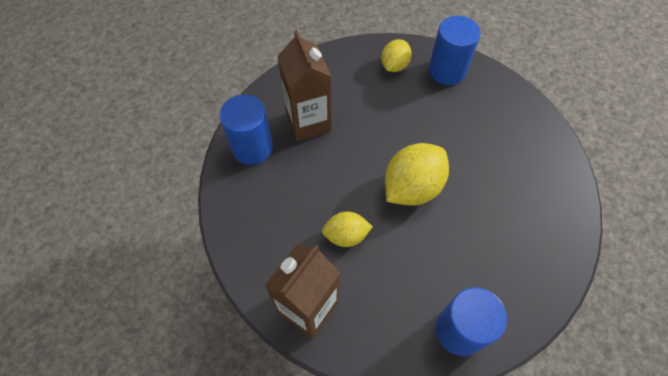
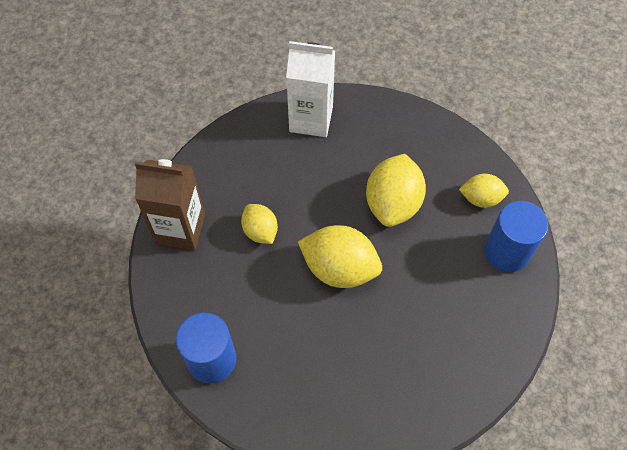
camera: 65 degrees right, 0 degrees up
(252, 147) = (311, 119): blue cylinder -> white carton
(308, 122) = (364, 151): brown carton -> none
(369, 123) = (393, 204): none -> yellow lemon

